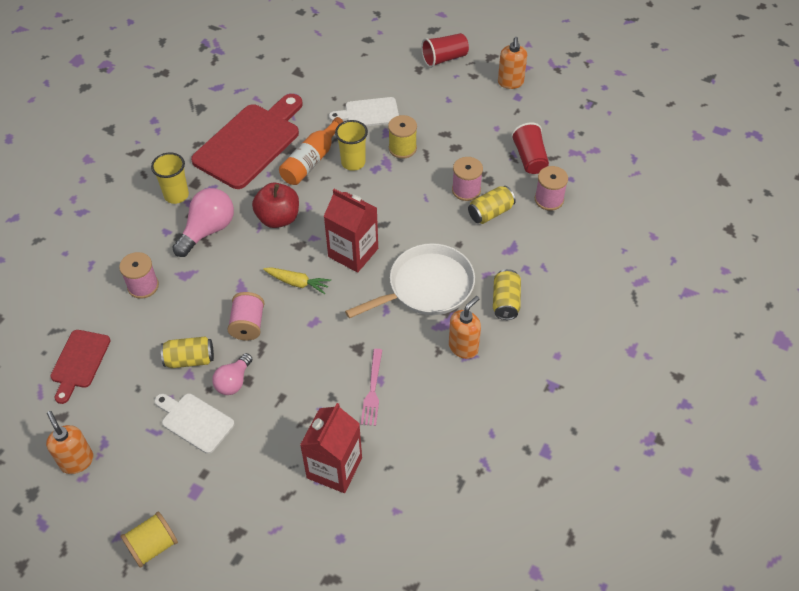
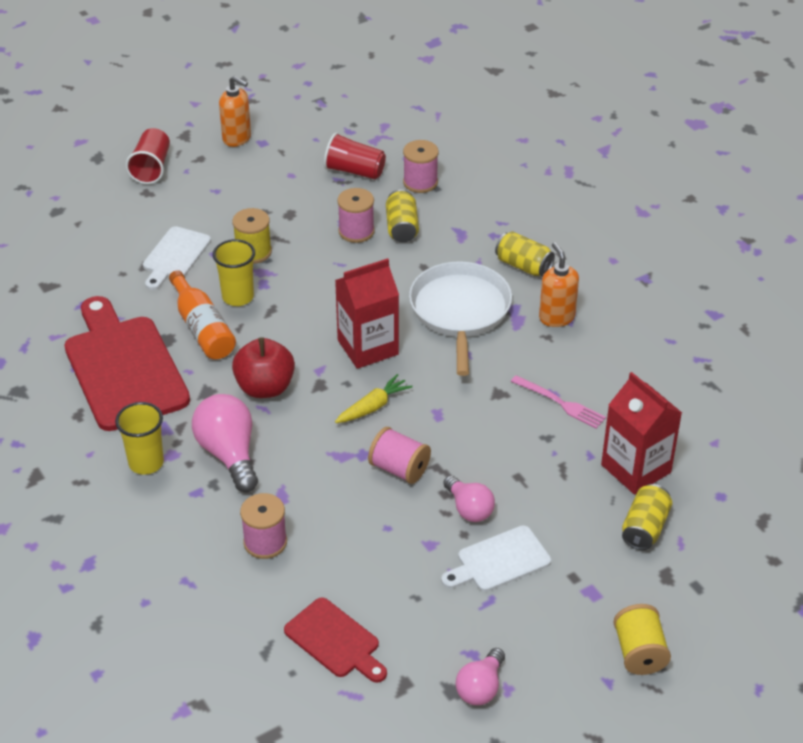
camera: 60 degrees left, 10 degrees down
(77, 461) = (480, 687): orange soap dispenser -> pink light bulb
(190, 359) = (409, 536): yellow can -> yellow can (645, 528)

